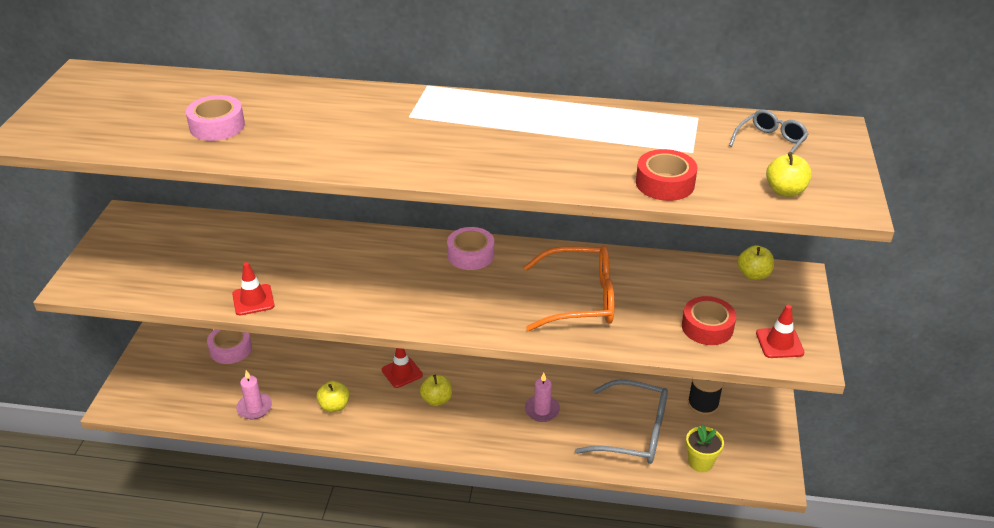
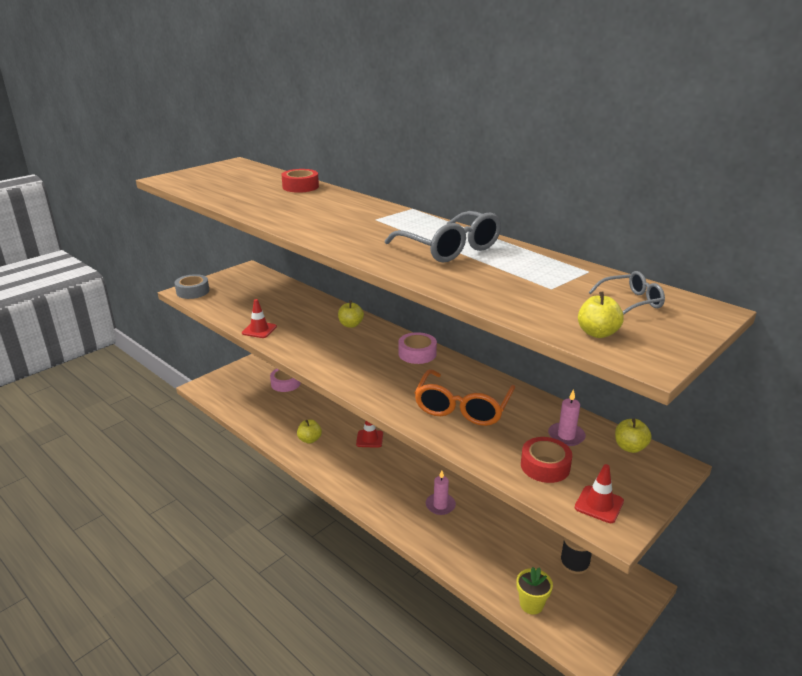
camera: 35 degrees right, 10 degrees down
(88, 281) = (193, 291): none -> grey tape
(217, 126) = (260, 197): pink tape -> none
(254, 408) = (265, 420): pink candle -> pink candle (566, 436)
(436, 400) = (375, 465): yellow apple -> yellow apple (351, 325)
(579, 299) = (462, 407): orange glasses -> orange glasses turned 75 degrees clockwise
(633, 432) = (495, 554): grey glasses -> grey glasses (450, 248)
(665, 183) = (498, 298): red tape -> red tape (300, 187)

